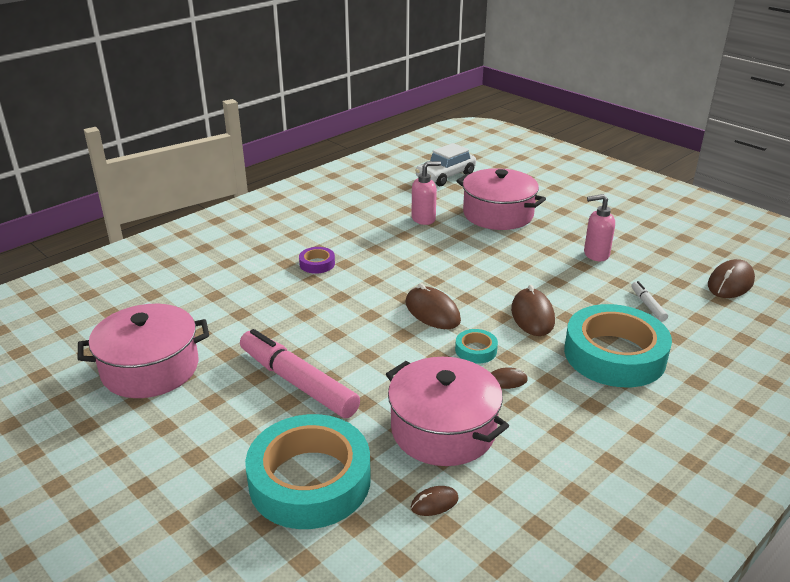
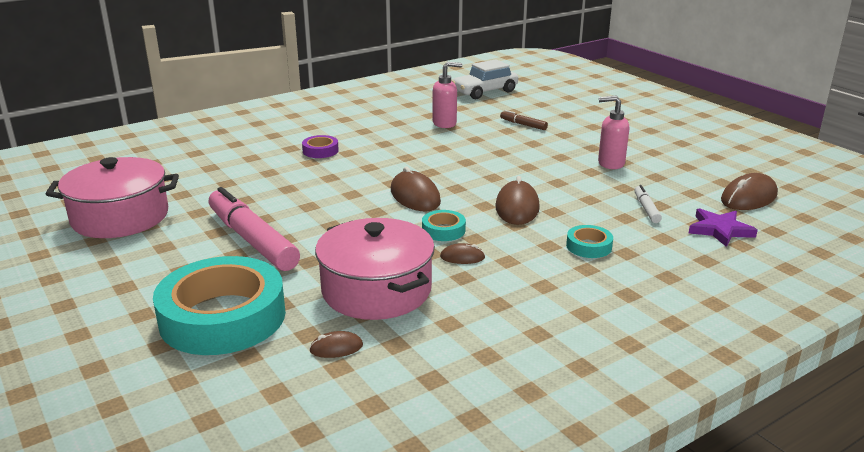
camera: 10 degrees right, 5 degrees down
(498, 214) = (523, 125): pink pot -> brown marker
(614, 355) = (589, 246): turquoise tape -> turquoise tape, size x0.42
(720, 323) = (720, 230): none -> purple star

